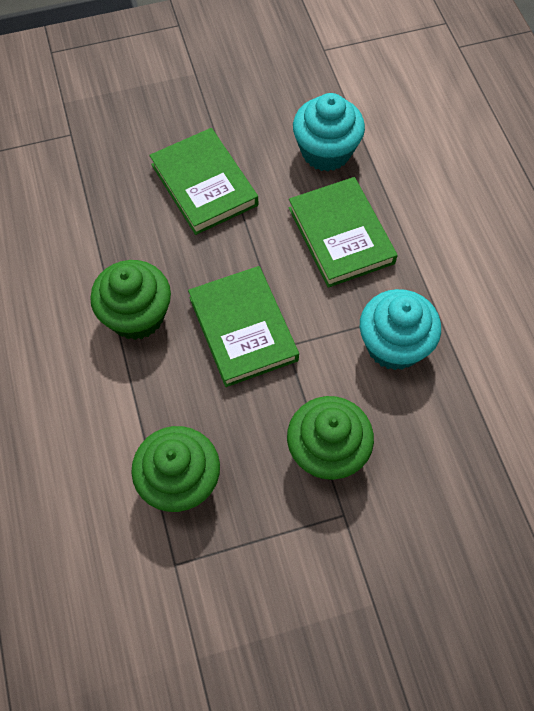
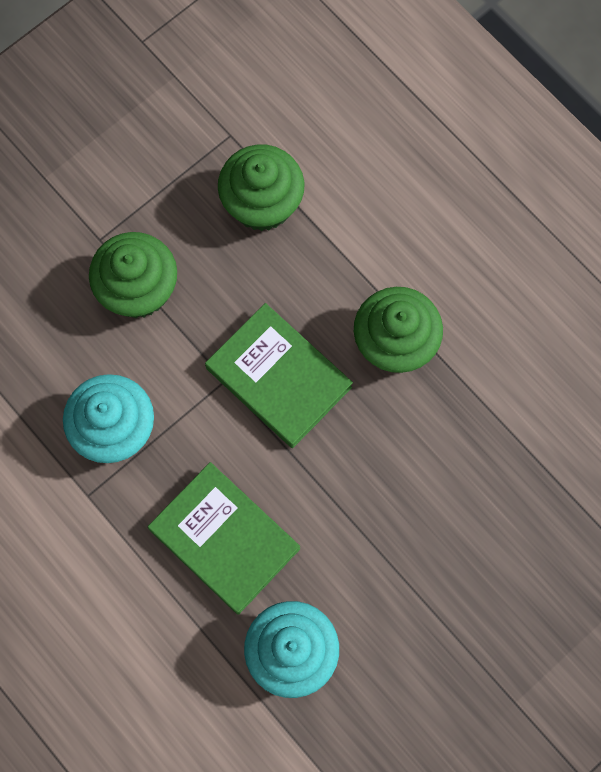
camera: 155 degrees right, 10 degrees up
(204, 185) = (412, 536): green book -> none

